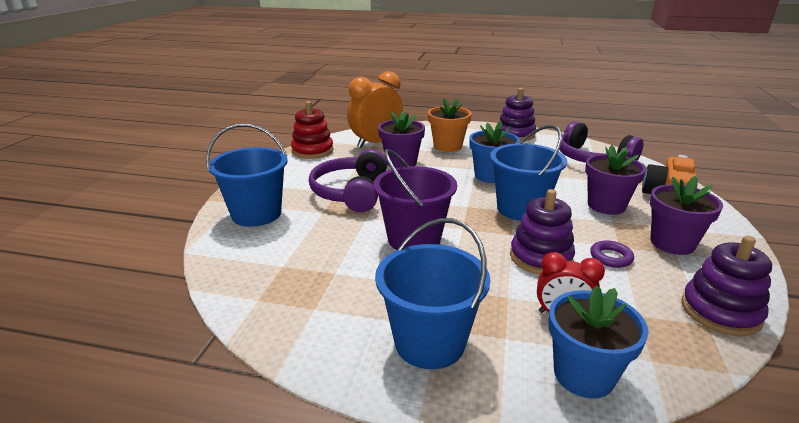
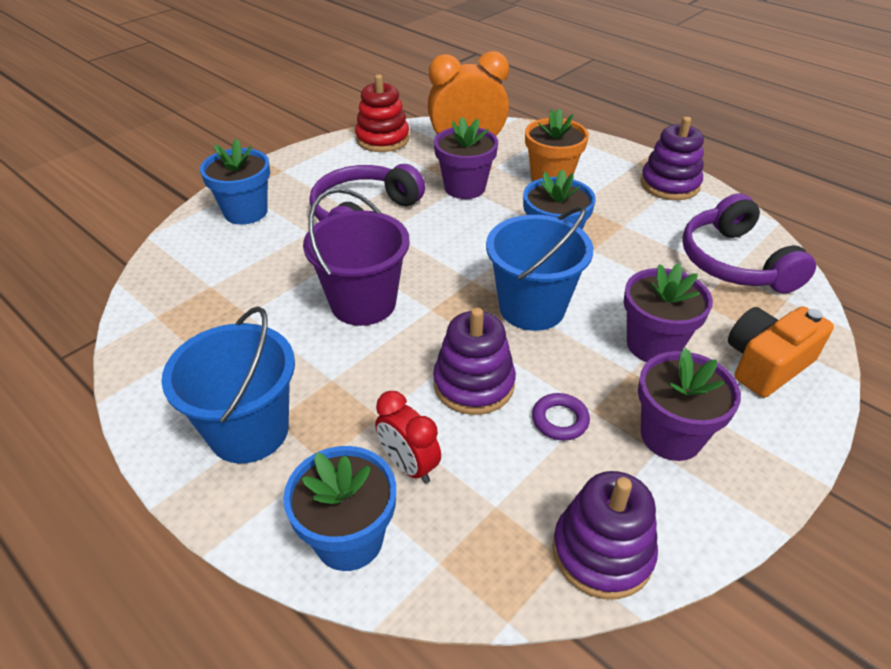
camera: 30 degrees right, 15 degrees up
(256, 214) = (246, 212): blue bucket -> blue flower pot

